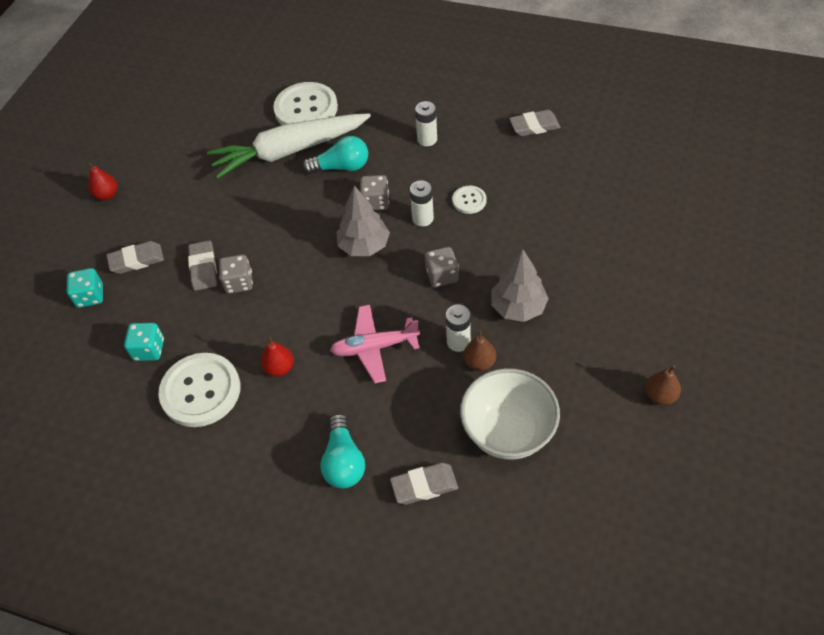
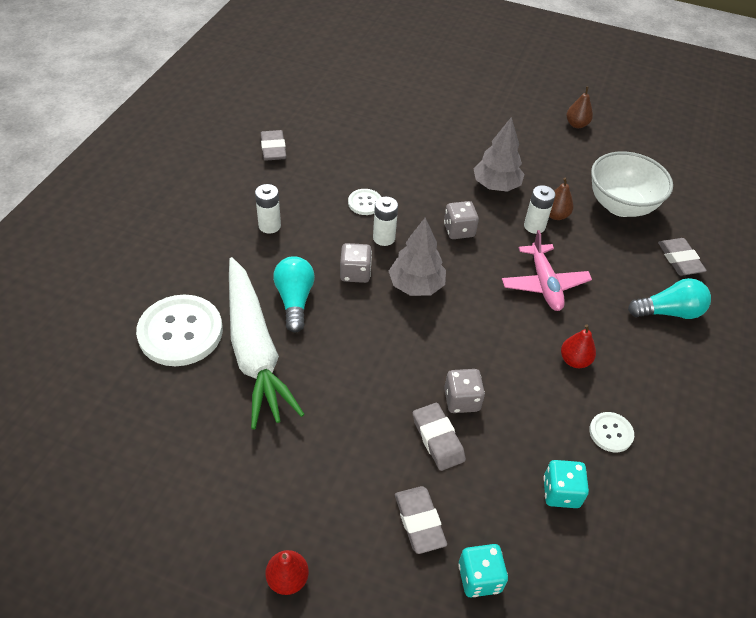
camera: 95 degrees left, 5 degrees down
(201, 391) = (611, 433): white button -> white button, size x0.49
(203, 268) = (437, 439): grey eraser -> grey eraser turned 75 degrees clockwise

